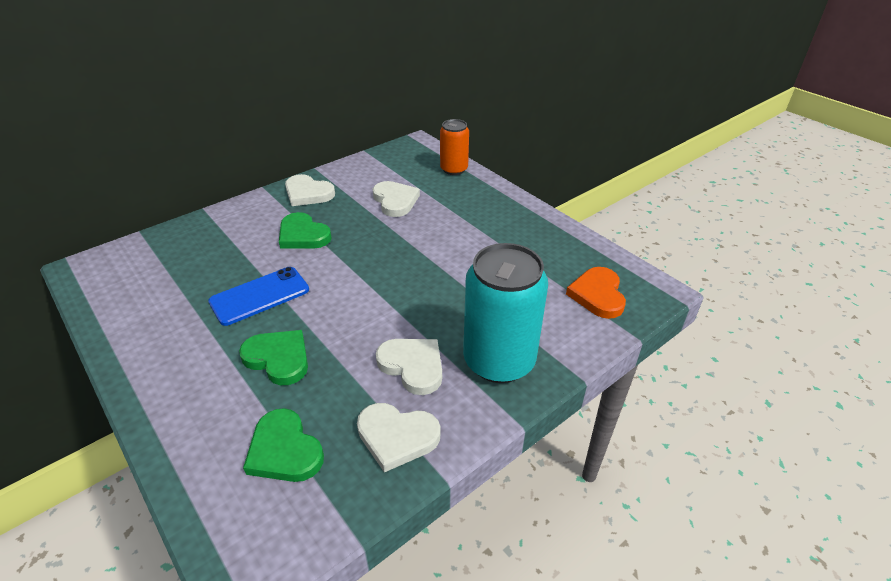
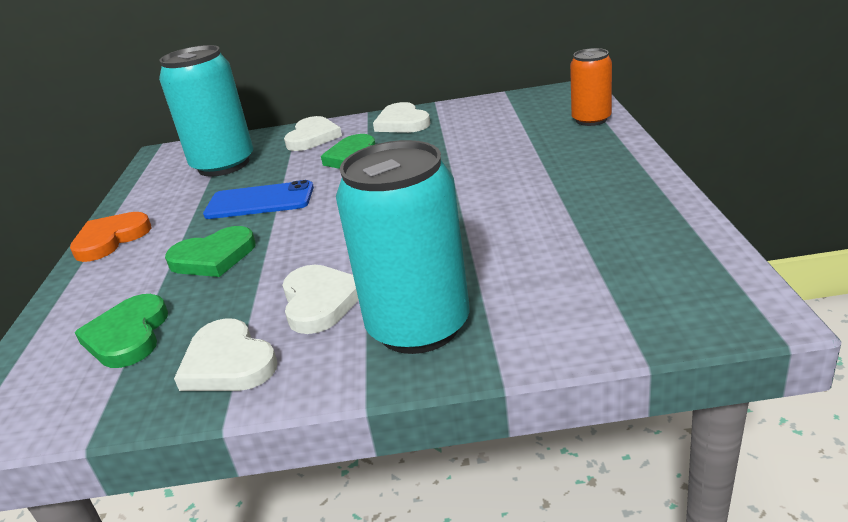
camera: 40 degrees right, 10 degrees down
(176, 268) = (223, 165): none -> turquoise can
(278, 358) = (213, 257): green heart -> green heart turned 90 degrees clockwise
(395, 201) = (484, 141): white heart -> white heart (313, 137)
(597, 295) = (640, 292): orange heart -> orange heart (110, 239)

